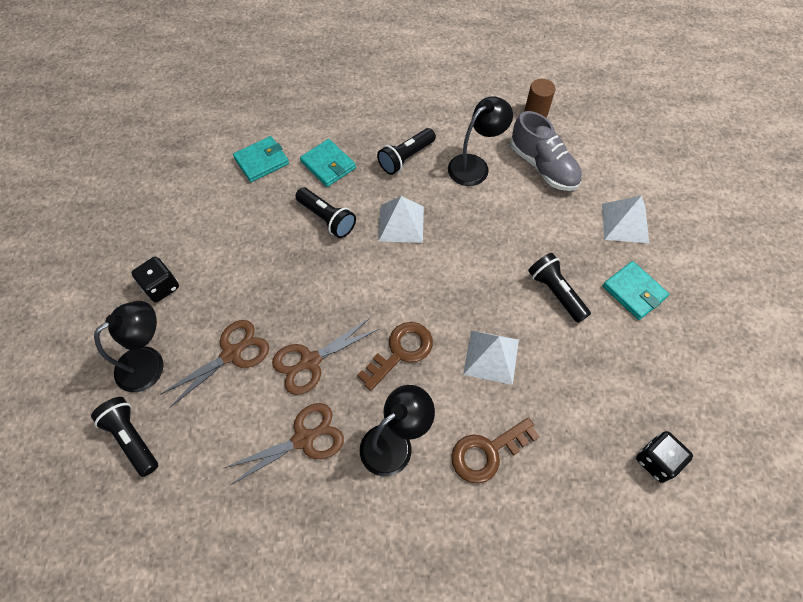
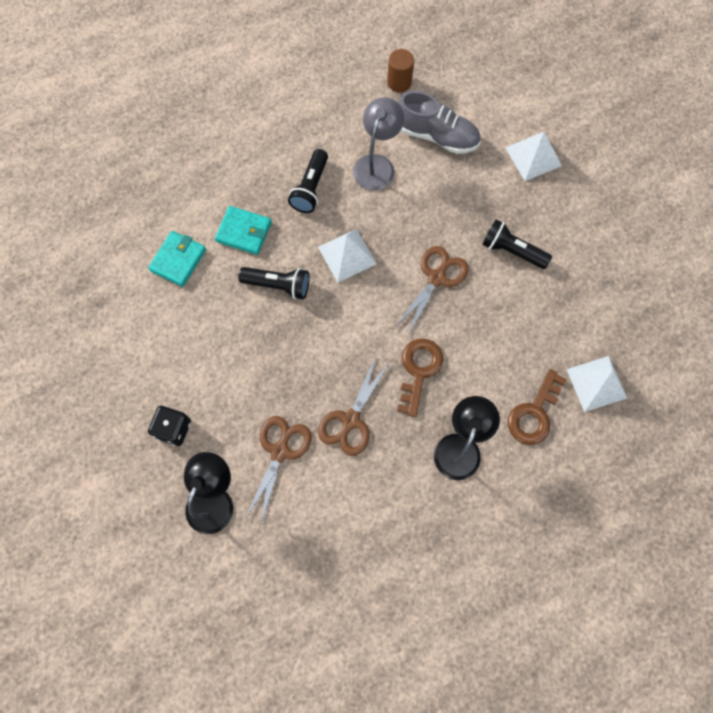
camera: 30 degrees left, 10 degrees up
(132, 438) = (247, 567): black flashlight -> none
(303, 439) = (387, 485): brown scissors -> brown scissors (436, 278)
(475, 165) = (377, 164): black lamp -> grey lamp
(491, 357) = (492, 335): white pyramid -> white pyramid (596, 383)
(634, 292) = (572, 217): turquoise wallet -> none
(656, 460) = (658, 349): black dice -> none

